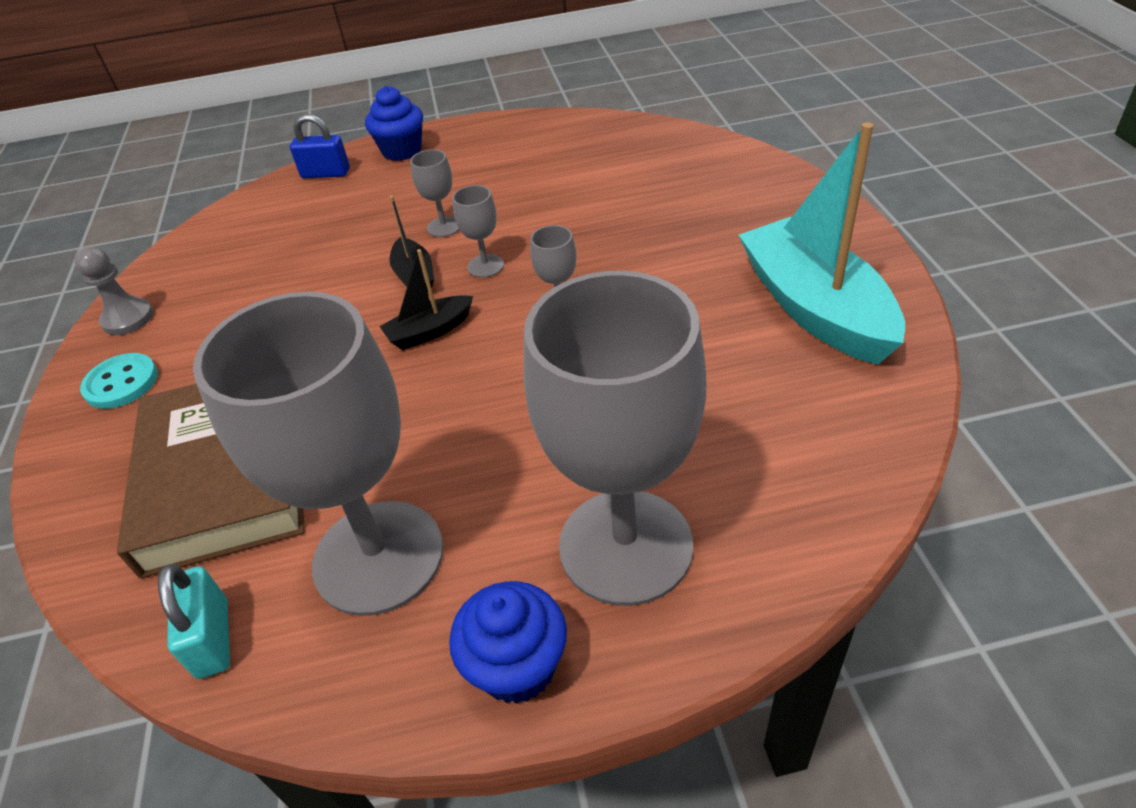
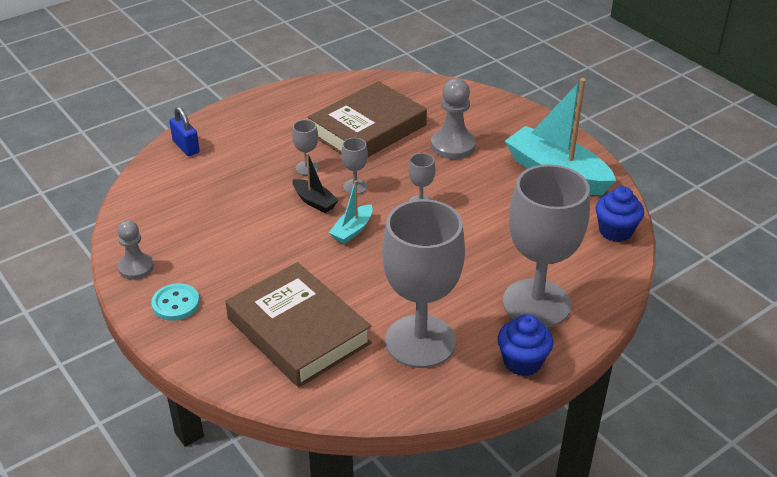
camera: 30 degrees left, 5 degrees down
(213, 638) = (366, 398): turquoise padlock -> none
(326, 173) = (186, 147): blue padlock -> blue padlock turned 75 degrees clockwise
(402, 151) = (229, 121): blue cupcake -> blue cupcake (615, 231)
(429, 331) = (352, 230): black boat -> turquoise boat
(566, 188) = (367, 129): none -> brown book
(672, 232) = (453, 146): none -> grey pawn

